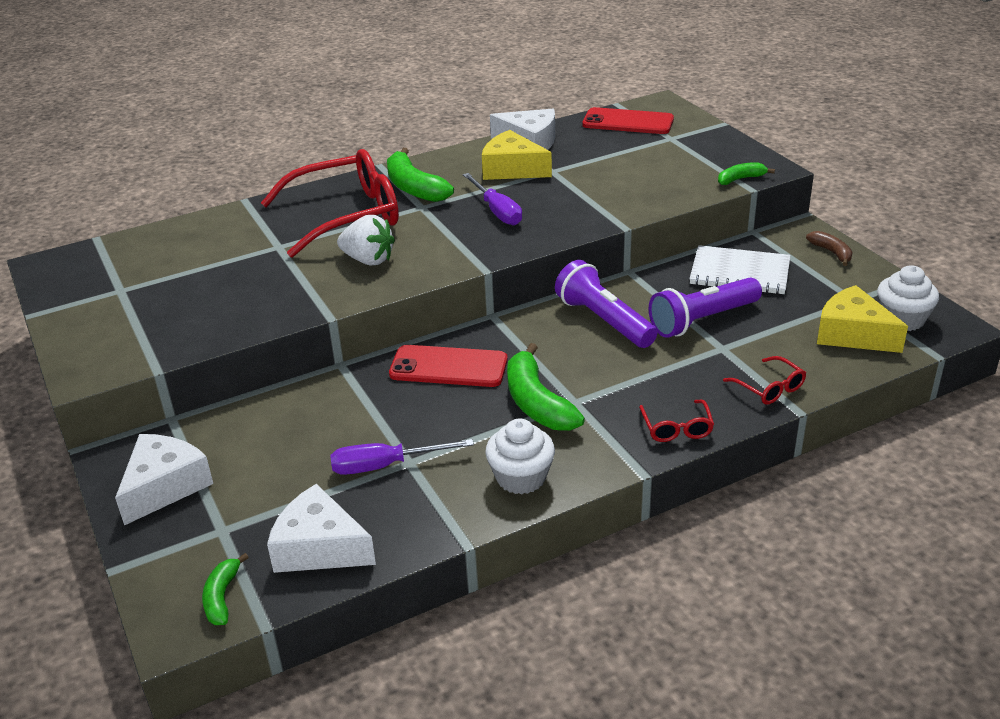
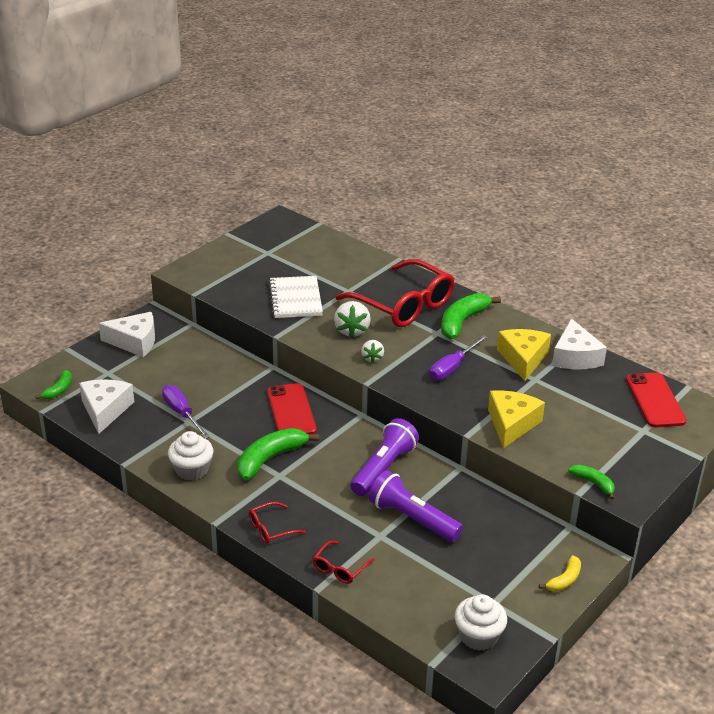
camera: 65 degrees right, 0 degrees up
(222, 597) = (59, 390): green banana -> green banana turned 135 degrees clockwise
(438, 257) = (372, 358): none -> white strawberry
(739, 273) = (495, 528): white notebook -> white notebook (295, 299)
(831, 252) = (564, 580): brown banana -> yellow banana
(852, 334) = (439, 607): yellow cheese -> yellow cheese (511, 424)

